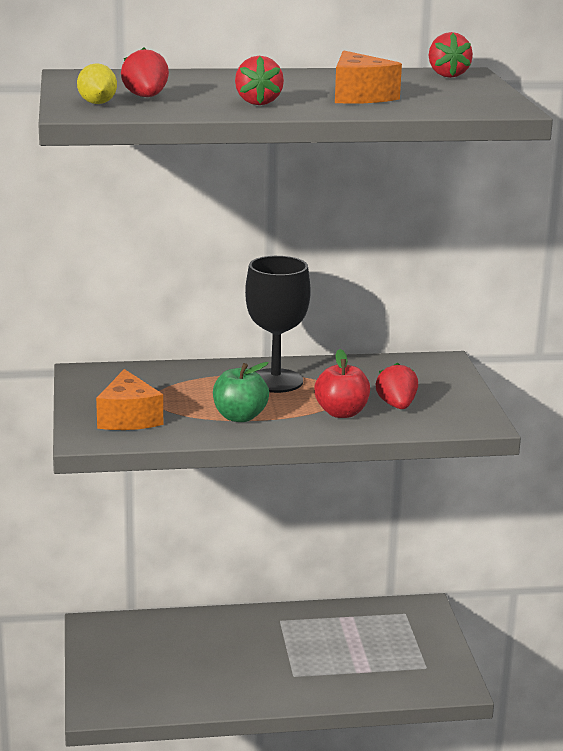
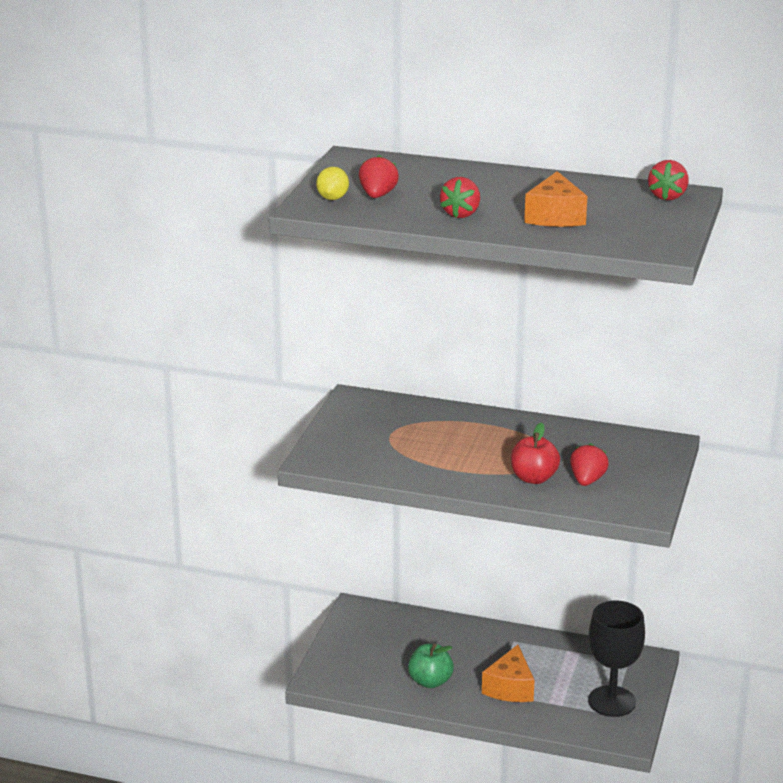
camera: 25 degrees right, 5 degrees up
(128, 418) = (357, 448): orange cheese -> orange cheese (510, 688)
(239, 417) = (446, 465): green apple -> green apple (430, 681)
(275, 381) = (503, 436): black goblet -> black goblet (611, 701)

